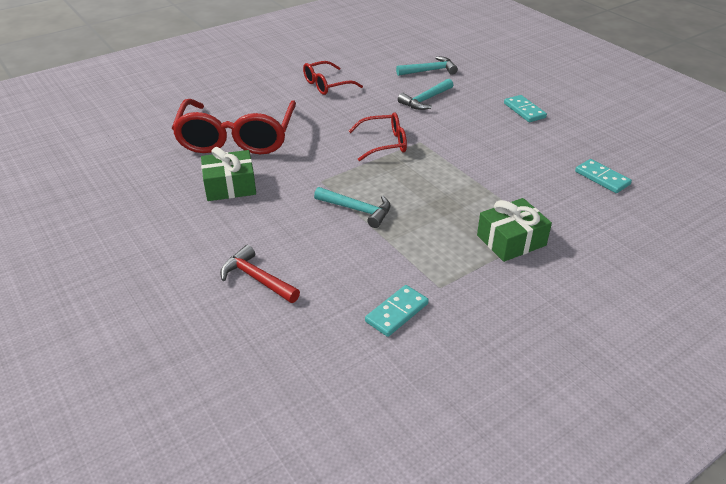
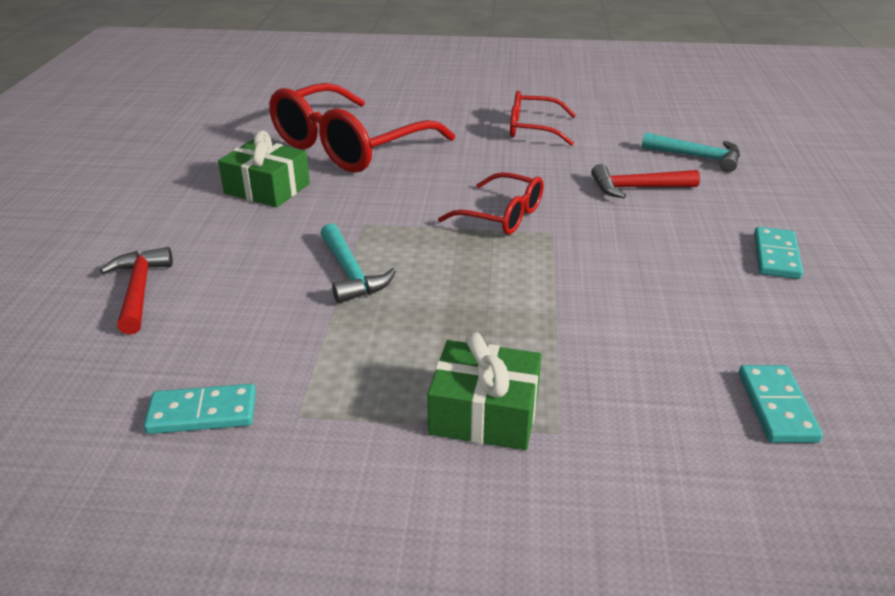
camera: 40 degrees right, 5 degrees down
(425, 100) = (637, 188): turquoise hammer -> red hammer

